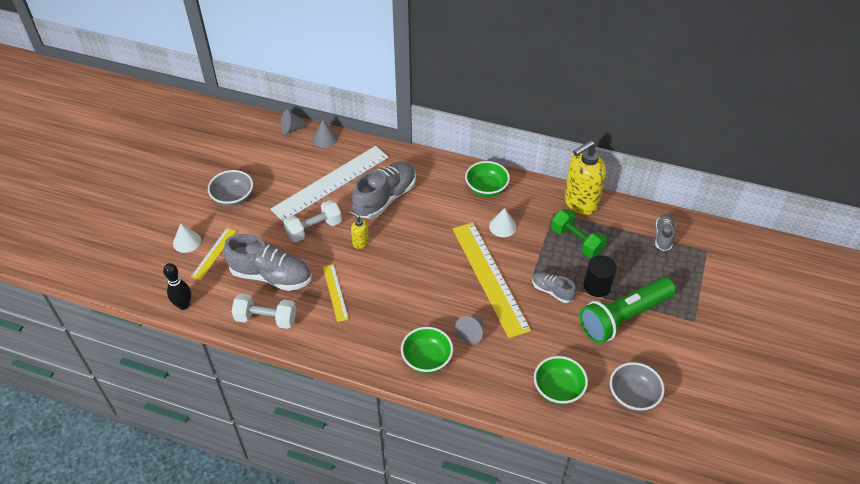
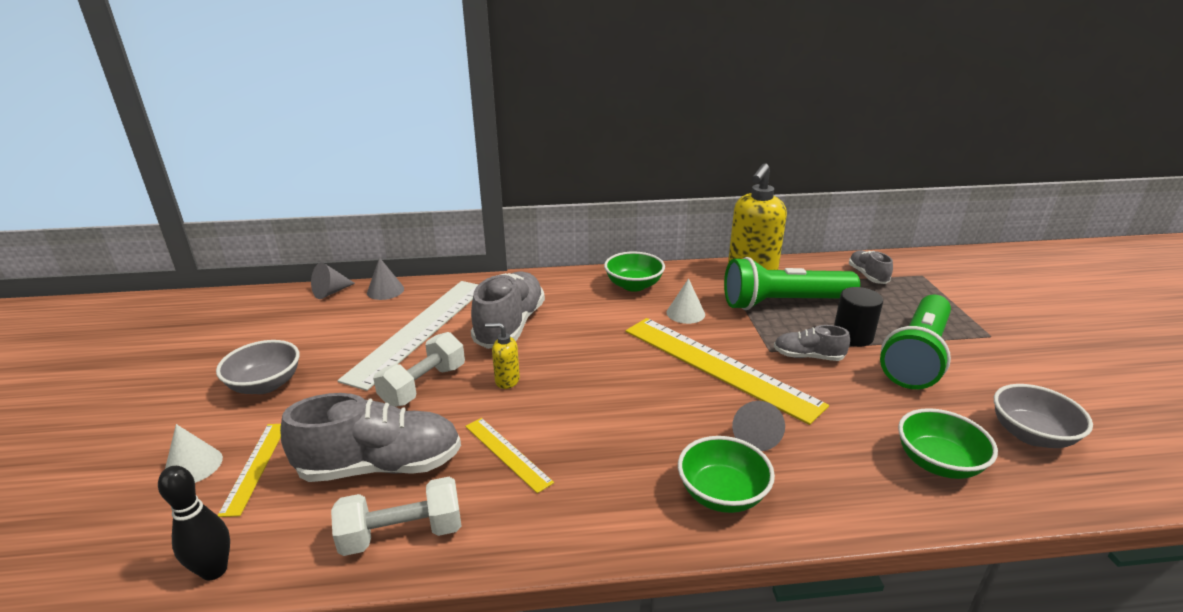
camera: 25 degrees left, 20 degrees down
(576, 241) = (783, 303): green dumbbell -> green flashlight

